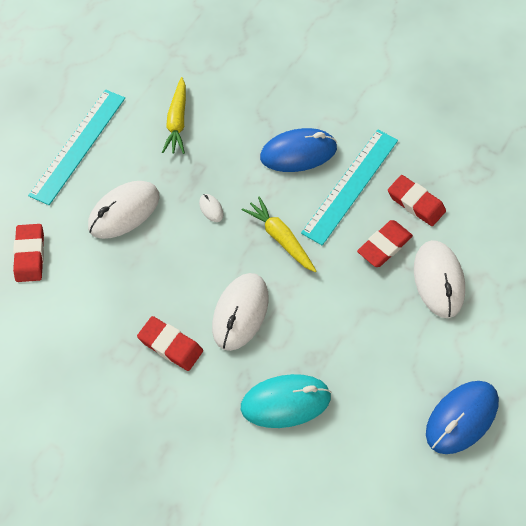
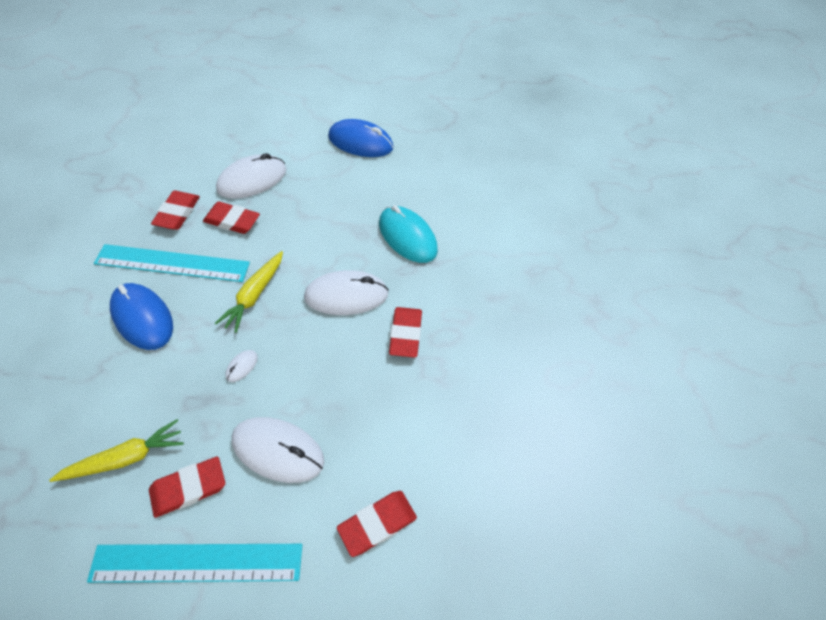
camera: 120 degrees left, 5 degrees down
(131, 152) = (189, 488): none -> red eraser

